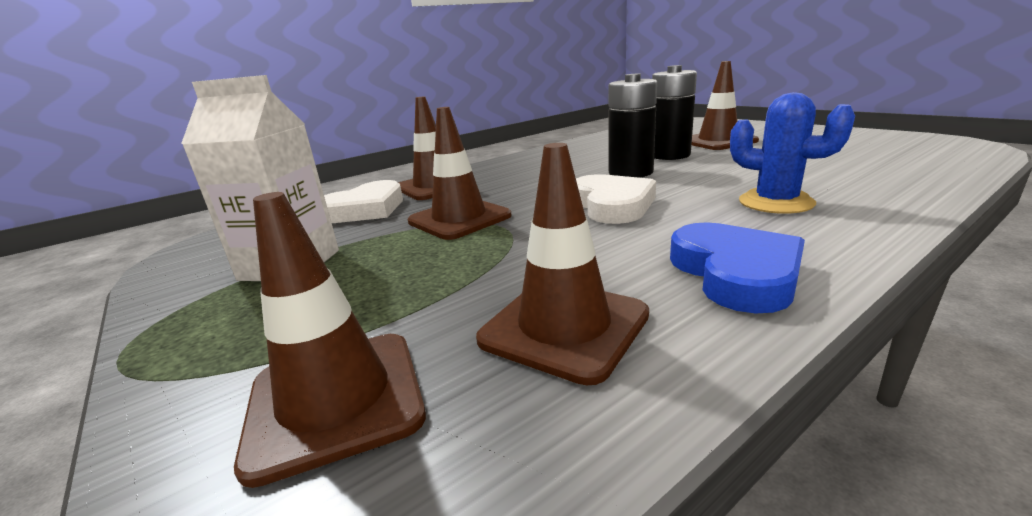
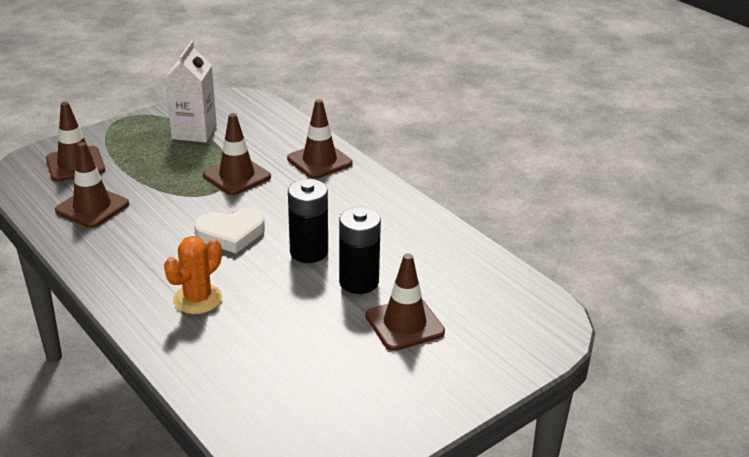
camera: 85 degrees right, 10 degrees up
(365, 209) = (277, 139): white heart -> none
(735, 273) = (111, 257): blue heart -> none
(775, 202) = (197, 299): blue cactus -> orange cactus

